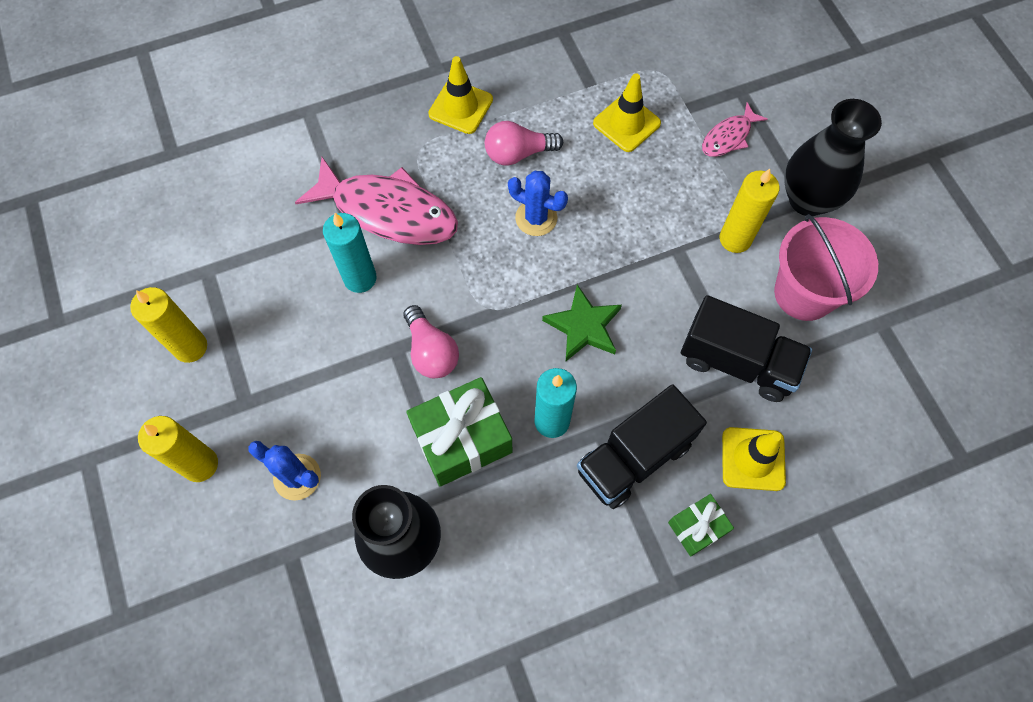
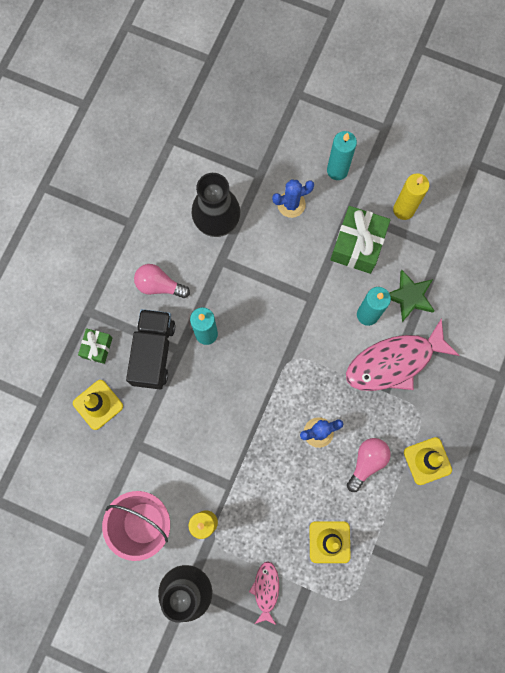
camera: 135 degrees right, 10 degrees up
(200, 464) = (337, 170): yellow candle -> turquoise candle
(431, 352) = (295, 312): pink light bulb -> pink light bulb (159, 285)
(462, 439) = (238, 287): green gift -> green gift (357, 245)
(583, 326) = (236, 395): green star -> green star (409, 296)
(737, 362) = (146, 449): black truck -> none

